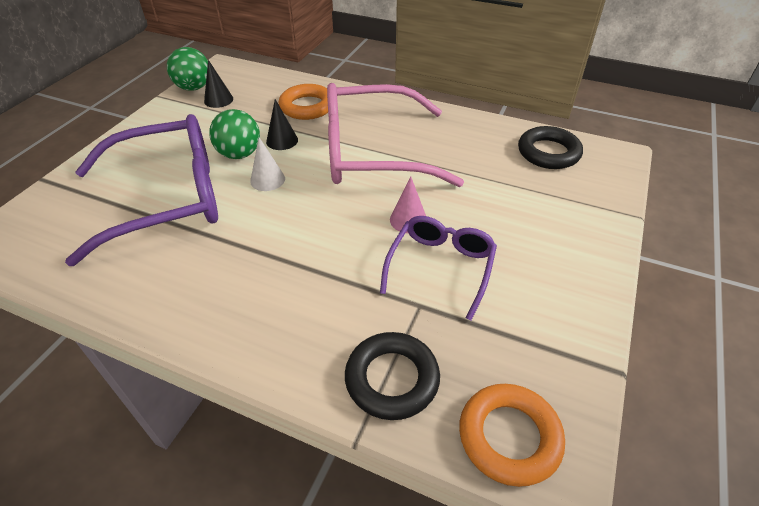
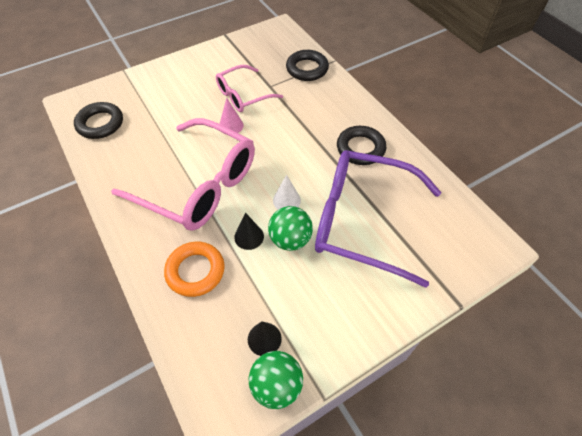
camera: 145 degrees left, 10 degrees up
(207, 276) = (360, 148): none -> black ring
(441, 267) = (243, 95): purple glasses -> pink glasses
(509, 437) = (283, 38): orange ring -> none

